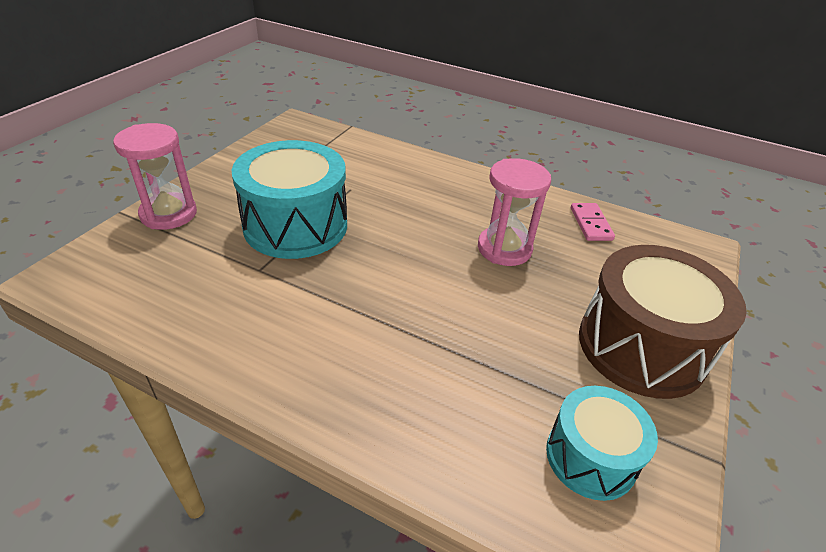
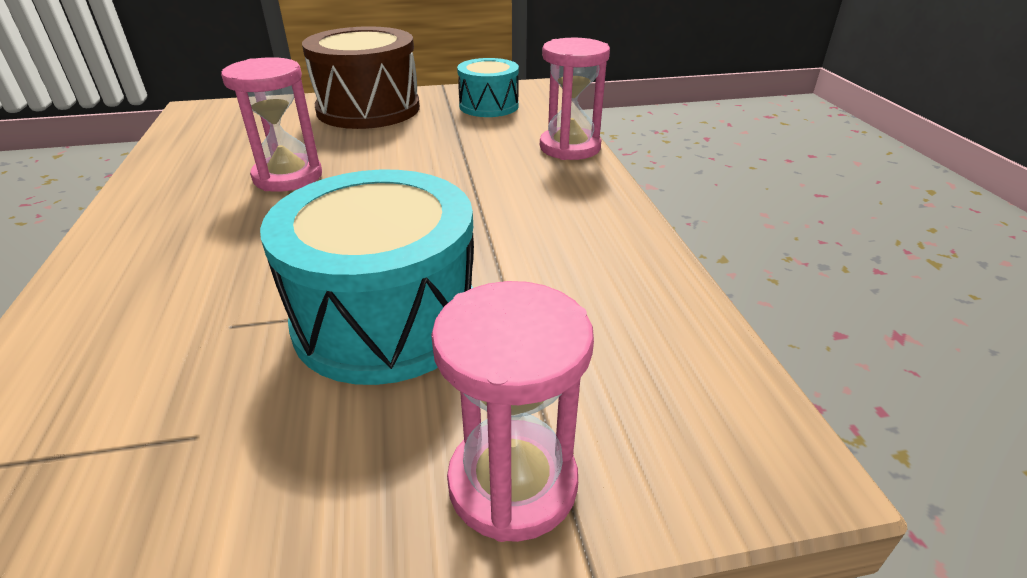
camera: 125 degrees left, 5 degrees down
(403, 445) = (570, 147): none -> pink hourglass
(590, 224) = (192, 152): pink domino -> none

